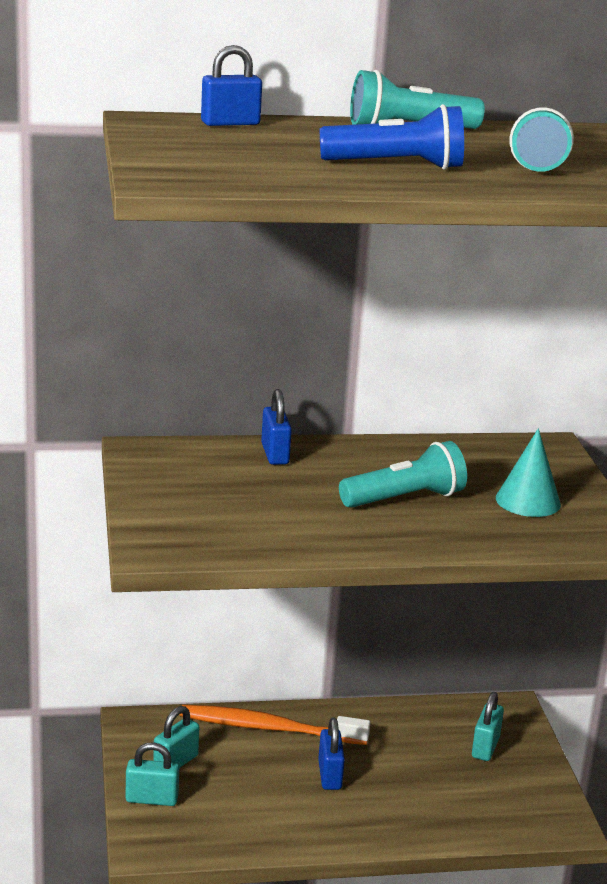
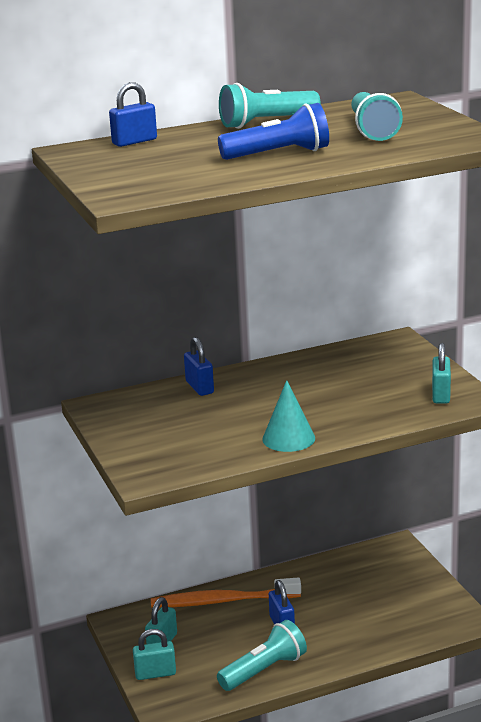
camera: 10 degrees left, 0 degrees up
(405, 499) = (311, 401): turquoise flashlight -> turquoise flashlight (264, 670)
(485, 747) = (388, 578): turquoise padlock -> turquoise padlock (441, 395)
(528, 501) = (400, 384): turquoise cone -> turquoise cone (288, 438)

